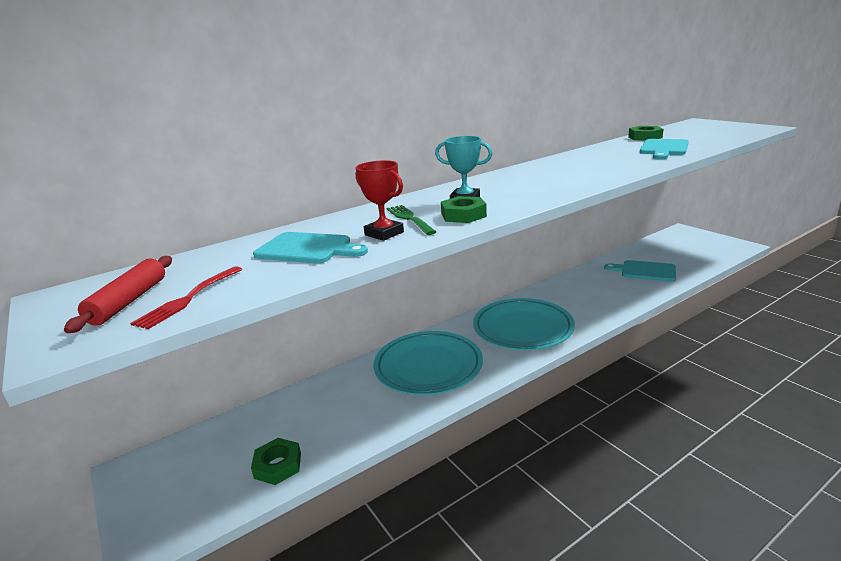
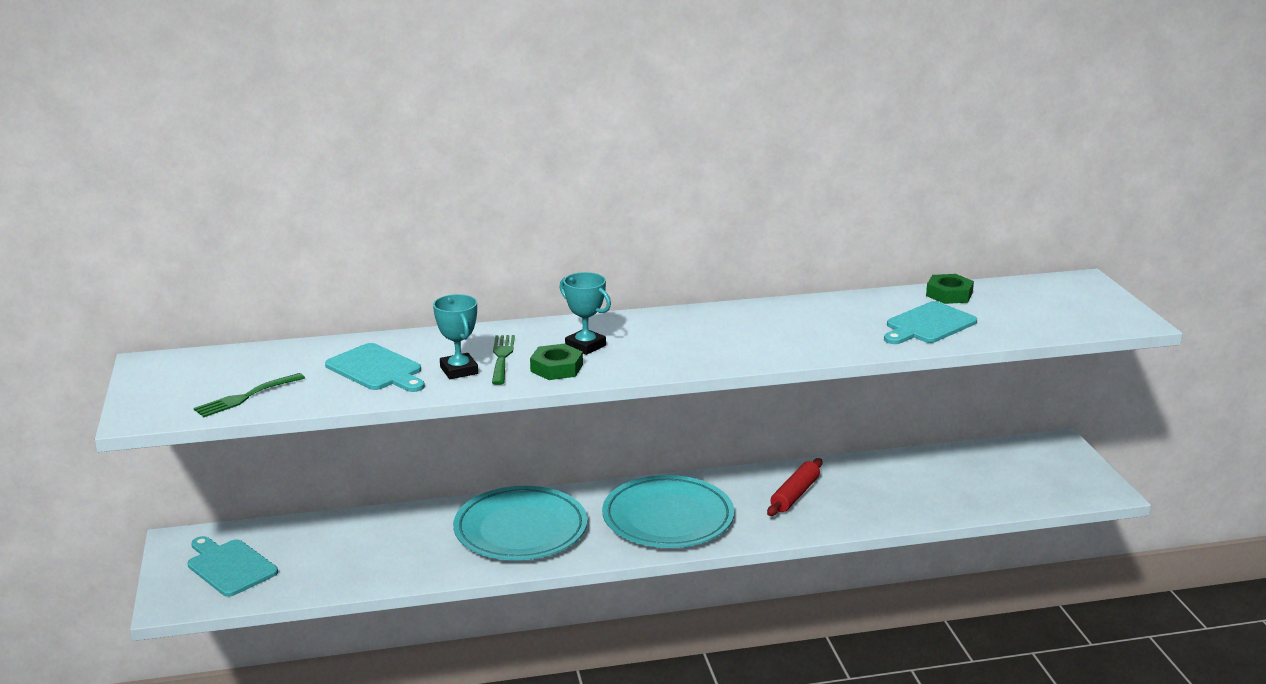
camera: 20 degrees right, 0 degrees up
(129, 301) = (202, 385): red rolling pin -> red rolling pin (794, 495)
(188, 299) = (246, 397): red fork -> green fork
(278, 465) = (307, 578): green nut -> none
(384, 233) = (459, 370): red trophy -> turquoise trophy
(645, 271) = (913, 489): turquoise cutting board -> turquoise cutting board (230, 566)

